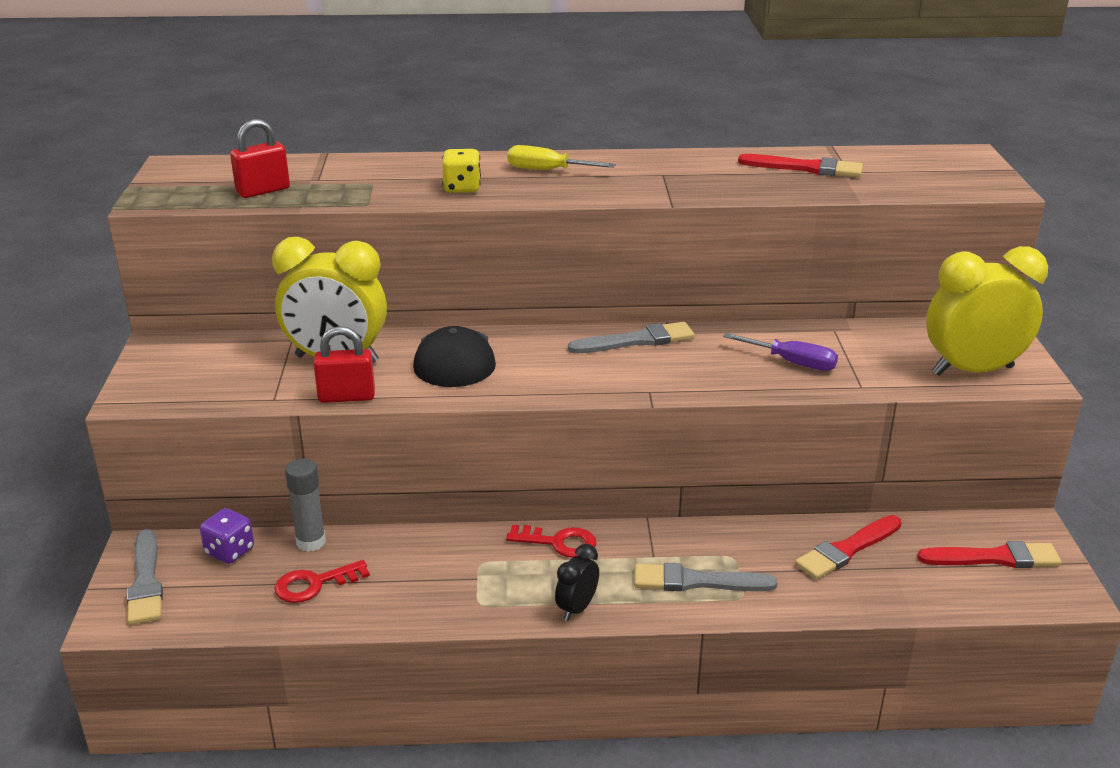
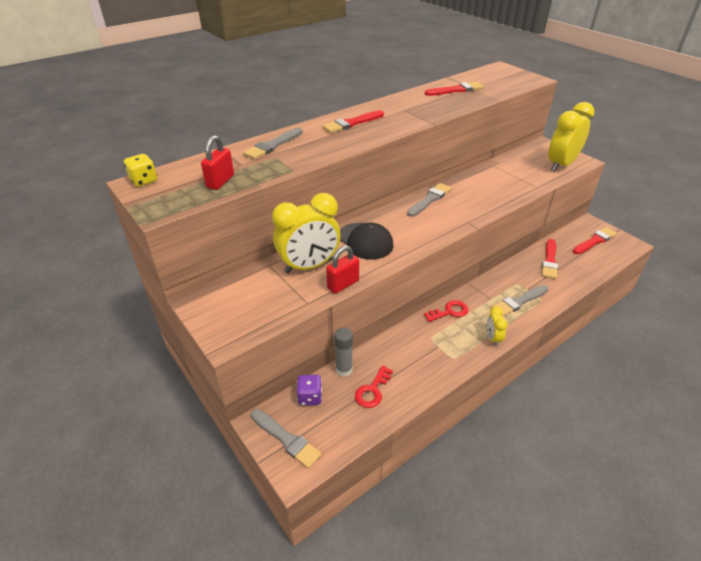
camera: 35 degrees left, 10 degrees up
(393, 169) = (273, 145): none -> grey brush
(462, 188) = (326, 145): yellow dice -> yellow dice (144, 181)
(547, 170) = (351, 123): yellow screwdriver -> red brush
(576, 608) = (492, 338): black clock -> yellow clock
(792, 363) = (500, 186): purple screwdriver -> none

